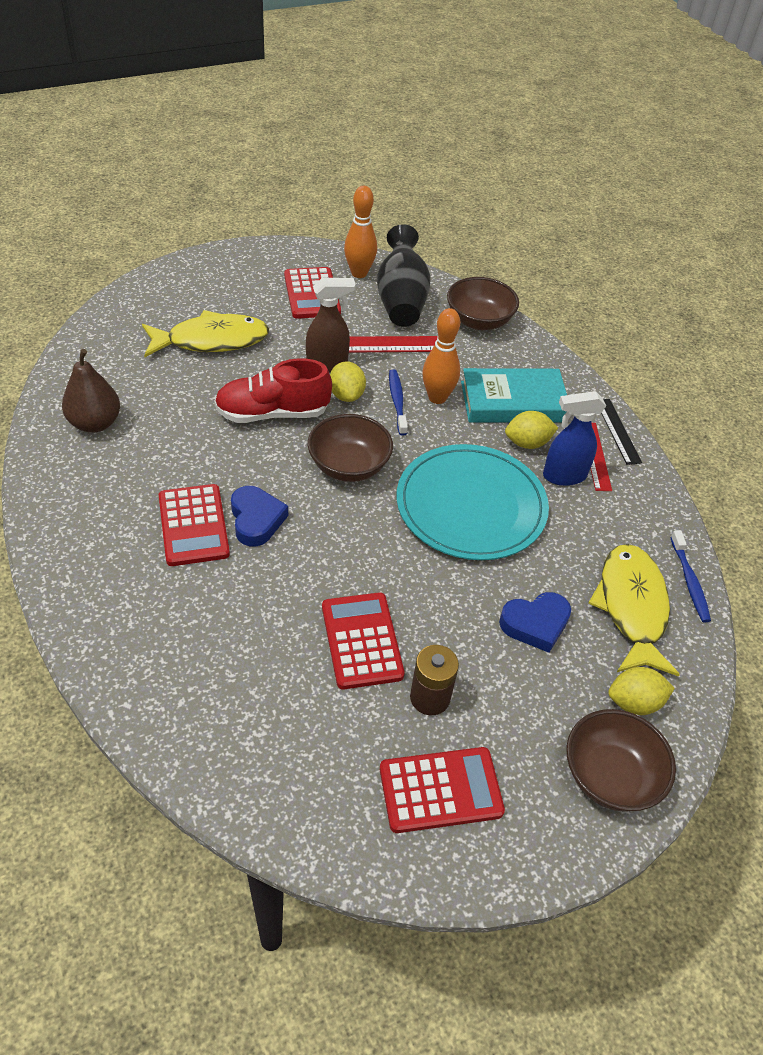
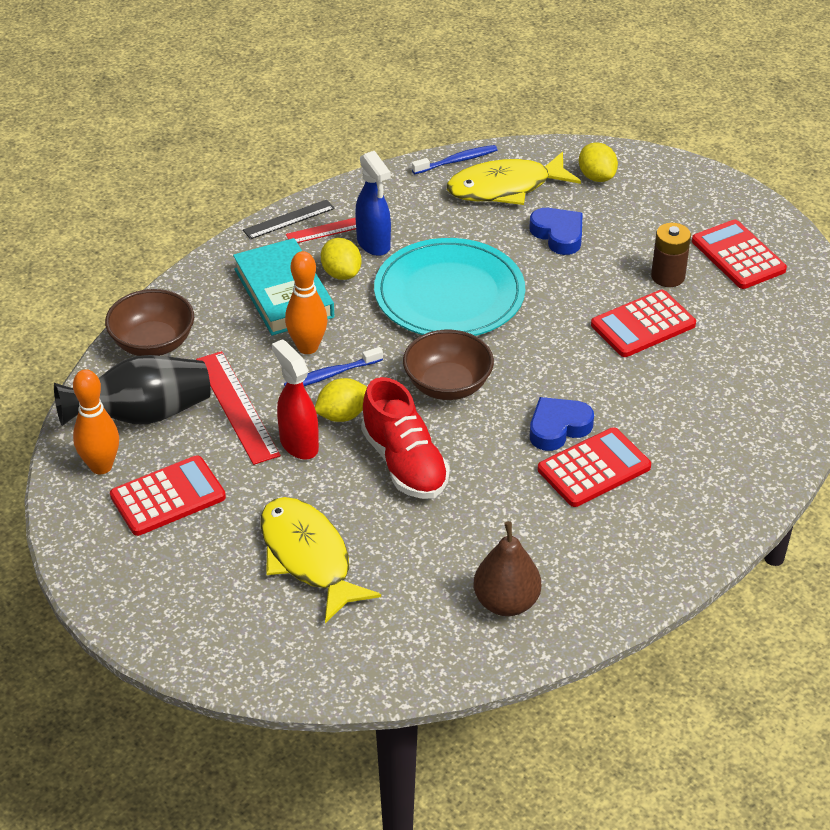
camera: 105 degrees left, 5 degrees down
(327, 364) = (298, 444): brown spray bottle -> red spray bottle
(610, 776) = (666, 181): brown bowl -> none

